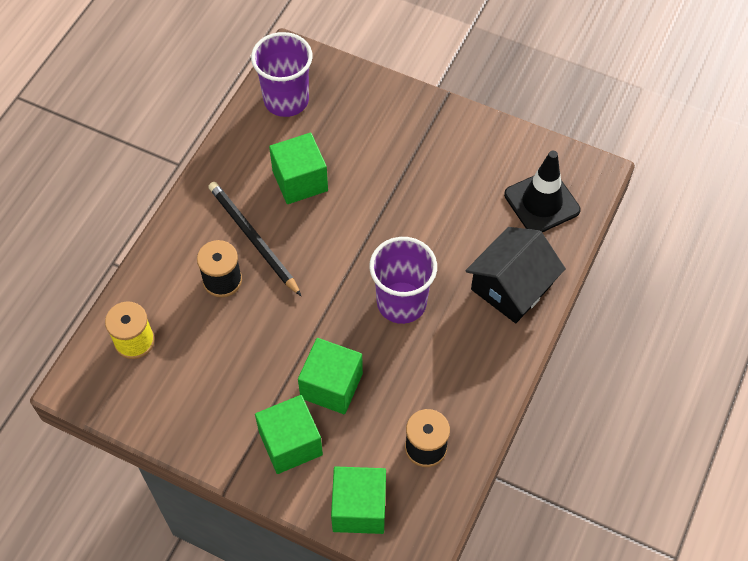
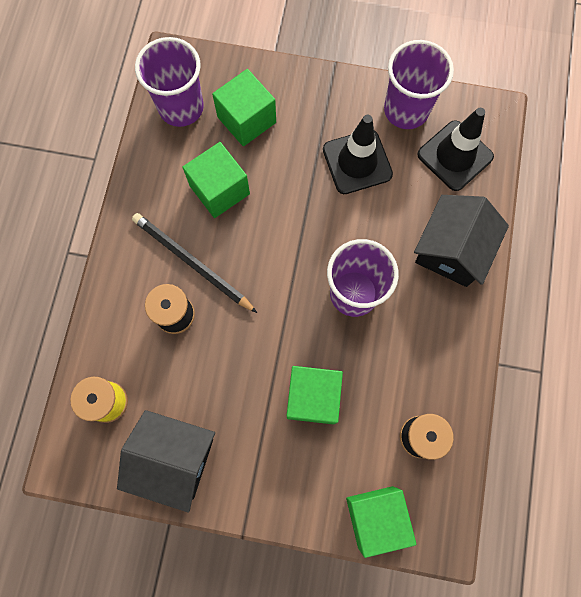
camera: 15 degrees left, 15 degrees up
(180, 406) = (173, 459): none -> black house
(290, 443) = (291, 468): green cube -> green cube (246, 120)
(442, 186) = (357, 162): none -> black traffic cone
(506, 150) = (406, 110): none -> purple cup

